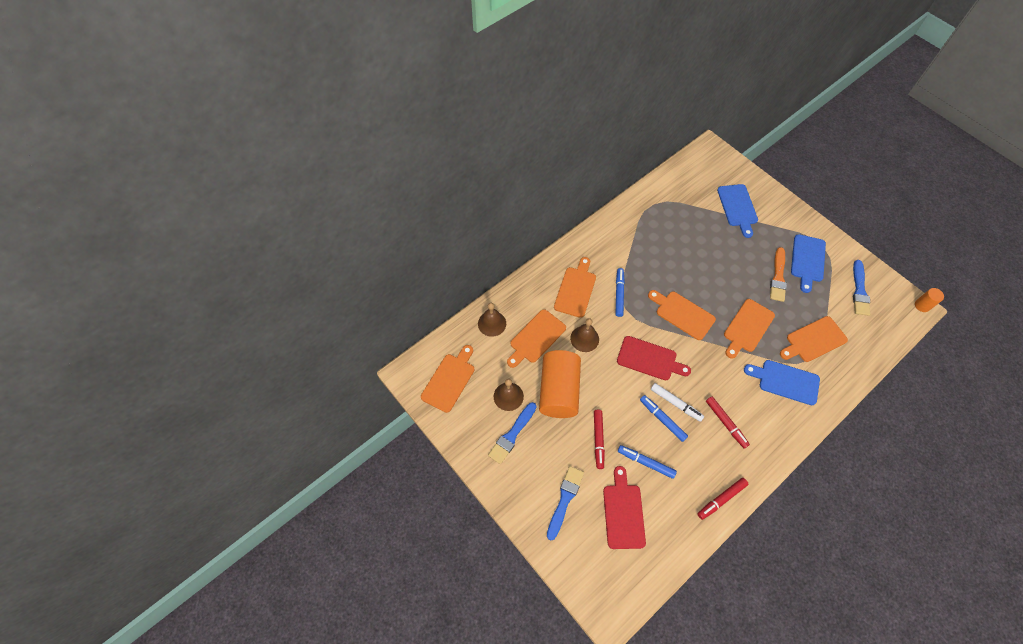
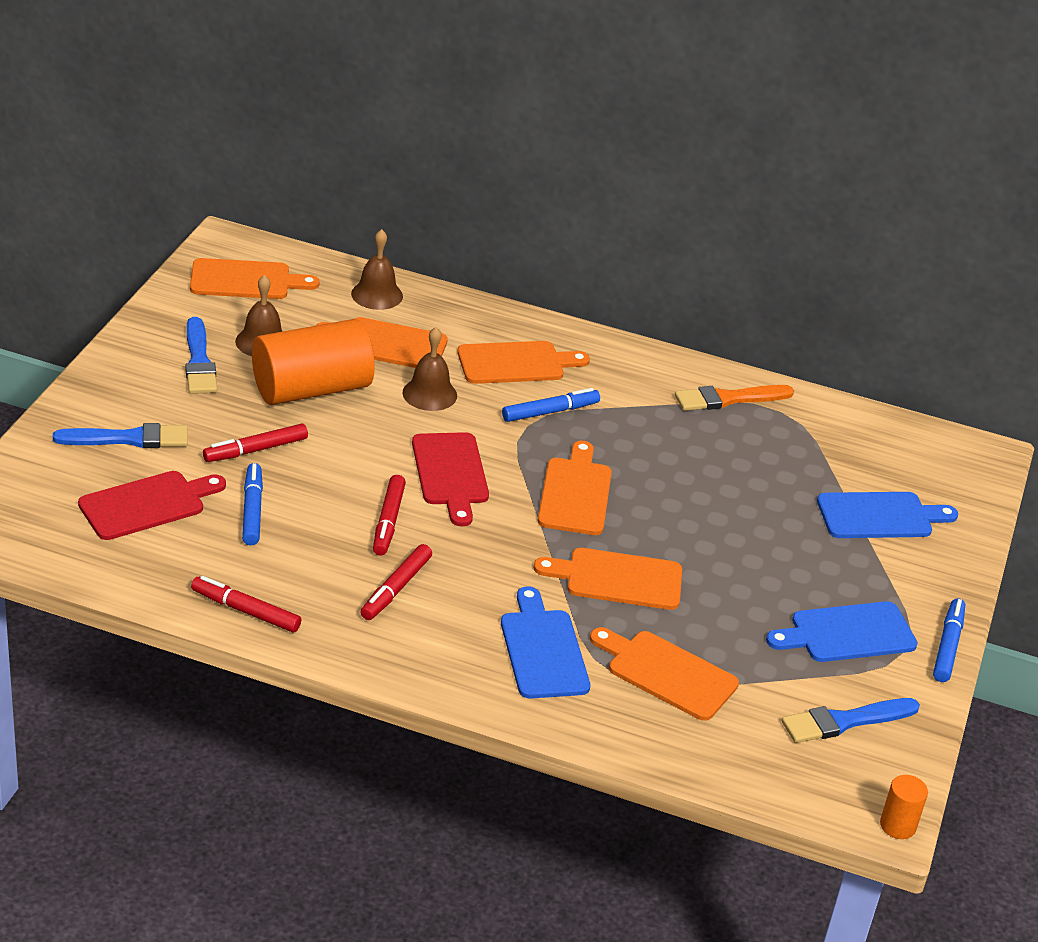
camera: 55 degrees right, 25 degrees down
(512, 435) = (199, 361): blue brush -> blue brush turned 105 degrees counterclockwise
(662, 419) = (346, 512): blue marker -> blue marker (947, 646)
(675, 403) = (388, 521): white marker -> red marker
(738, 207) = (880, 516): blue cutting board -> blue cutting board turned 150 degrees counterclockwise
(778, 277) = (768, 599): orange brush -> orange brush (728, 399)

